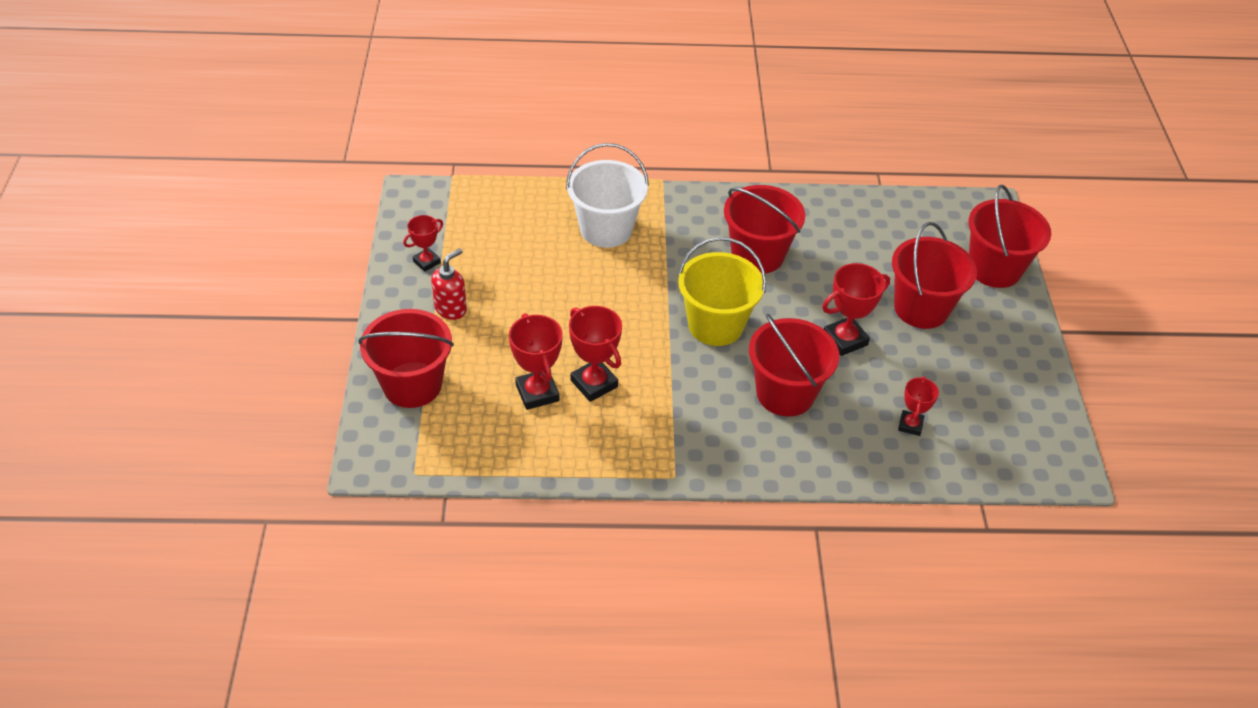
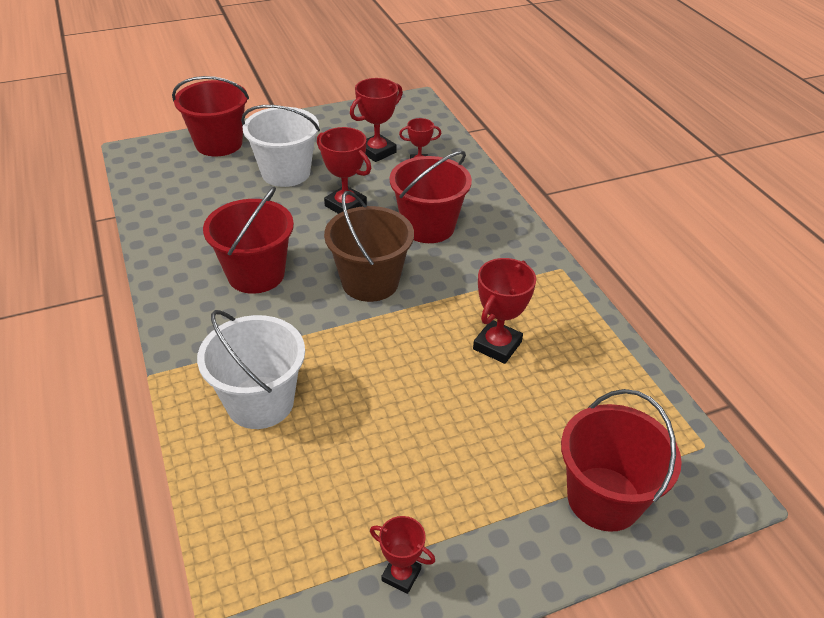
camera: 110 degrees left, 5 degrees down
(451, 308) = (468, 509): red soap dispenser -> none
(537, 393) = (537, 384): red trophy -> red trophy (377, 151)
(715, 325) = (370, 282): yellow bucket -> brown bucket
(921, 308) = (286, 172): red bucket -> white bucket

